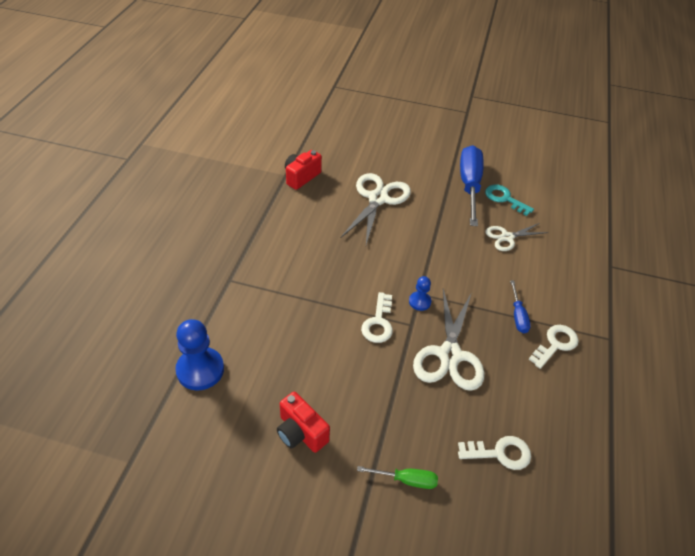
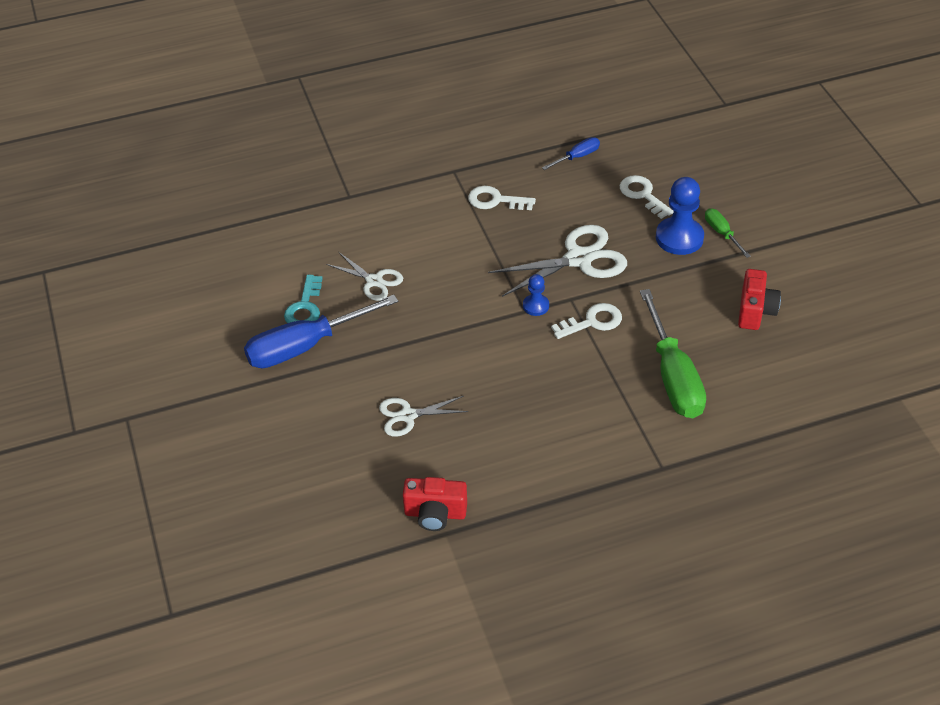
camera: 120 degrees left, 0 degrees up
(200, 370) = (779, 414): blue pawn -> blue pawn (679, 238)
(289, 334) = (673, 376): none -> green screwdriver
(378, 199) = (408, 415): white scissors -> white scissors, size x0.59
(518, 316) = (484, 234): blue screwdriver -> blue screwdriver (577, 157)

